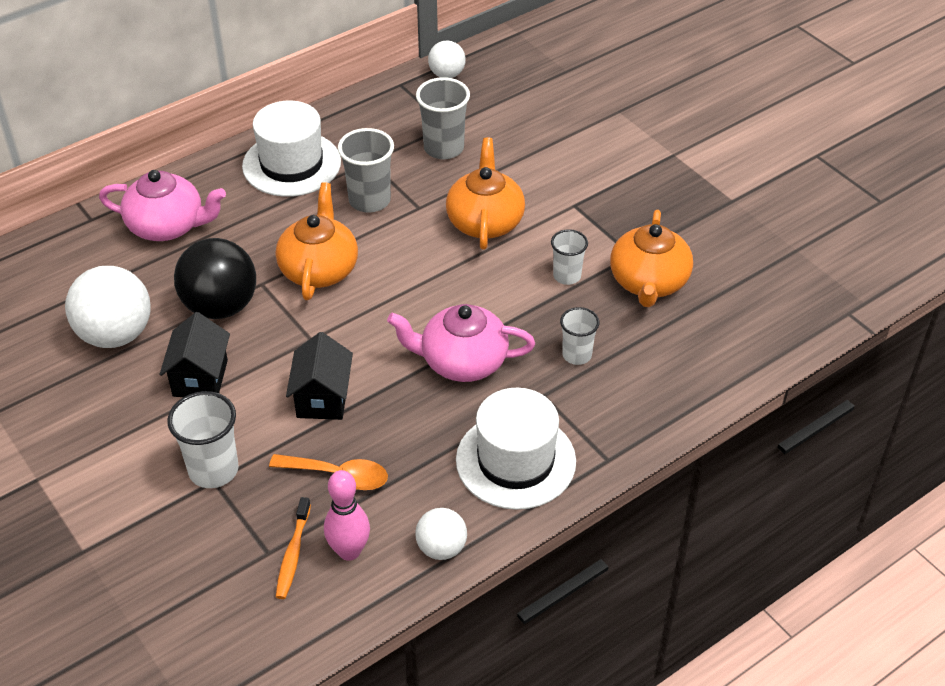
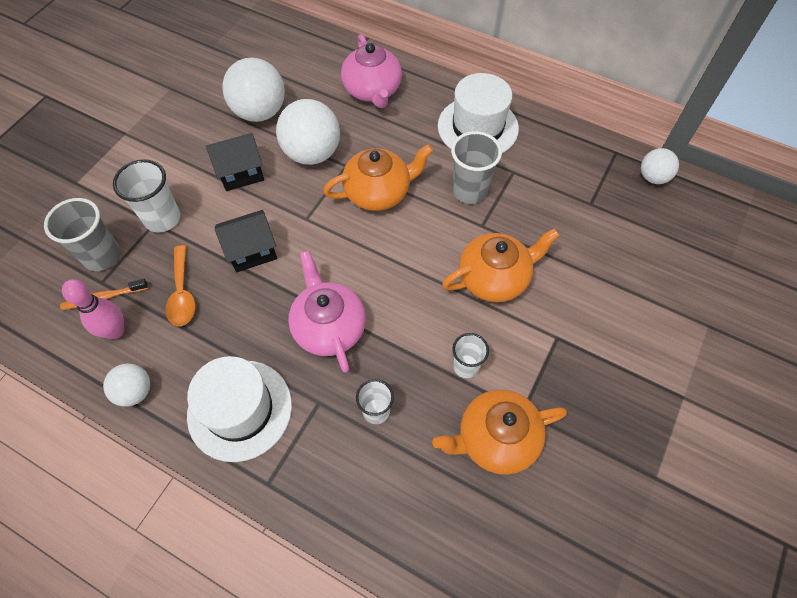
camera: 65 degrees right, 15 degrees up
(220, 306) = (312, 153): black ball -> white ball
(443, 148) = (562, 213): grey cup -> grey cup (102, 256)

